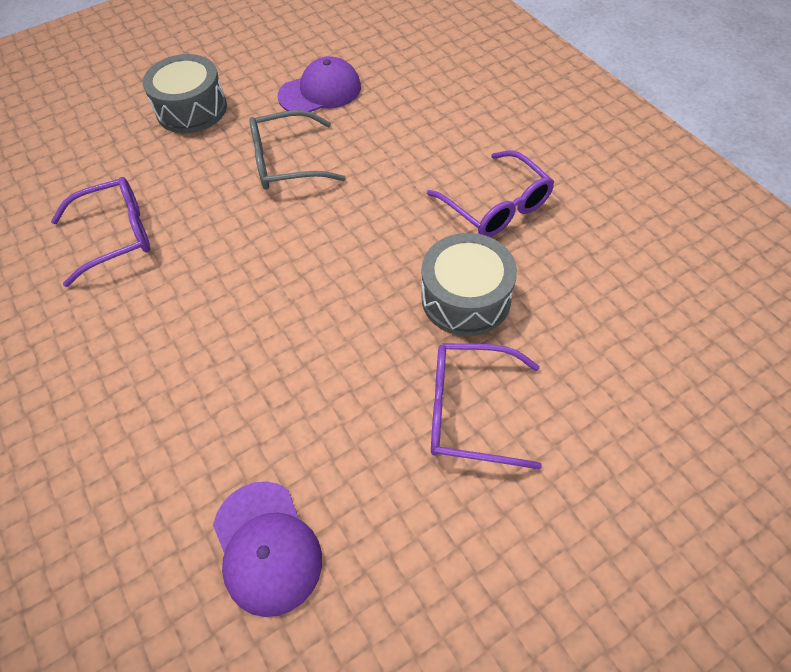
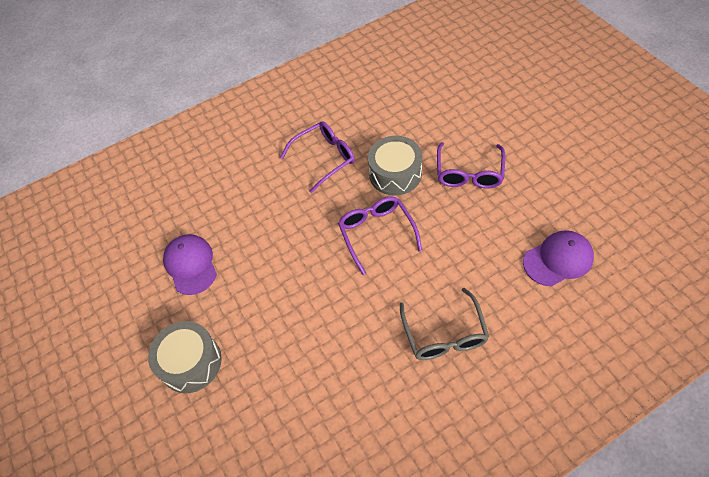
camera: 85 degrees left, 0 degrees up
(116, 235) = (333, 394): purple glasses -> purple glasses (376, 233)
(286, 162) = (268, 281): grey glasses -> grey glasses (444, 334)

